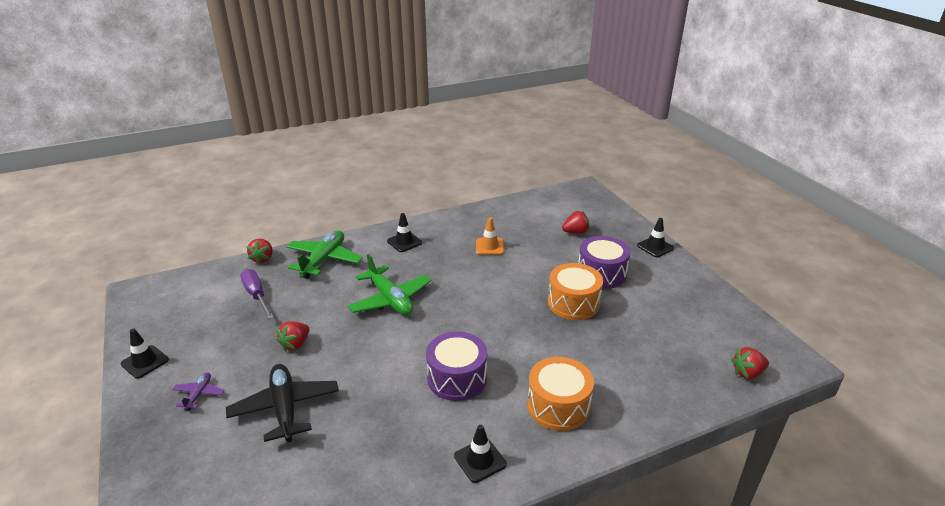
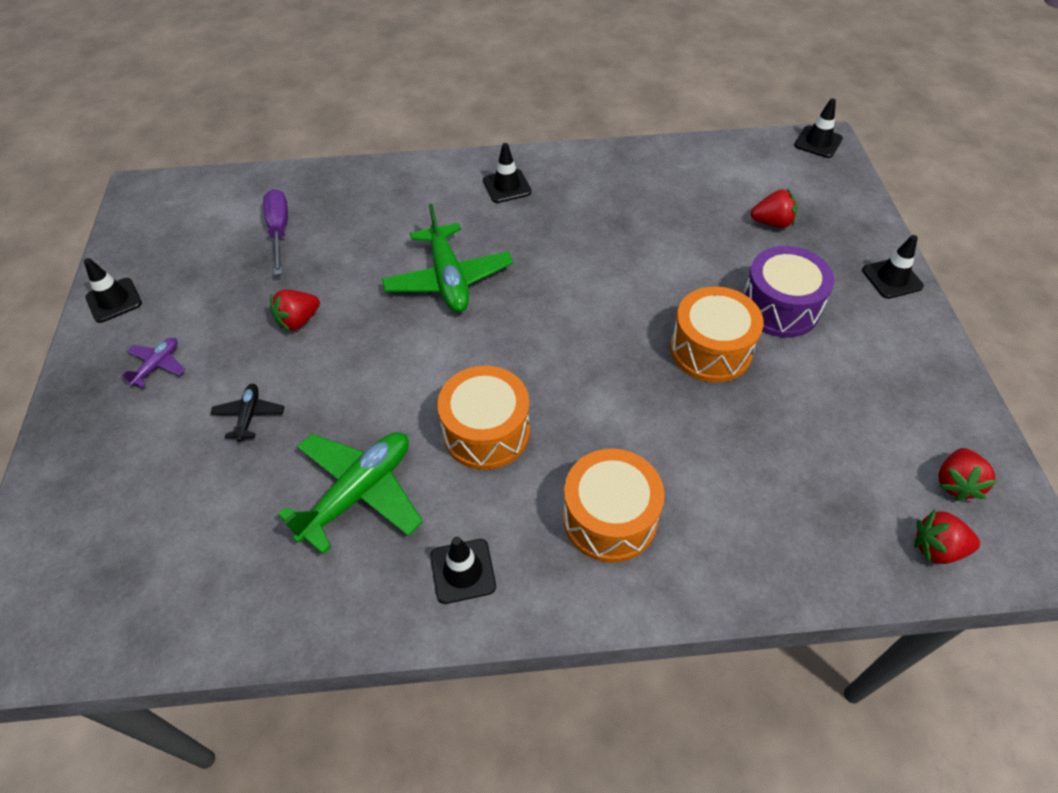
camera: 20 degrees right, 20 degrees up
(263, 259) = (308, 174): red strawberry -> red strawberry (955, 483)
(285, 408) = (249, 415): black plane -> black plane, size x0.49
(324, 260) = (386, 193): green plane -> green plane (359, 493)
(457, 378) = (486, 432): purple drum -> orange drum
(489, 247) = (626, 221): orange traffic cone -> none
(580, 188) = (818, 142): none -> black traffic cone

